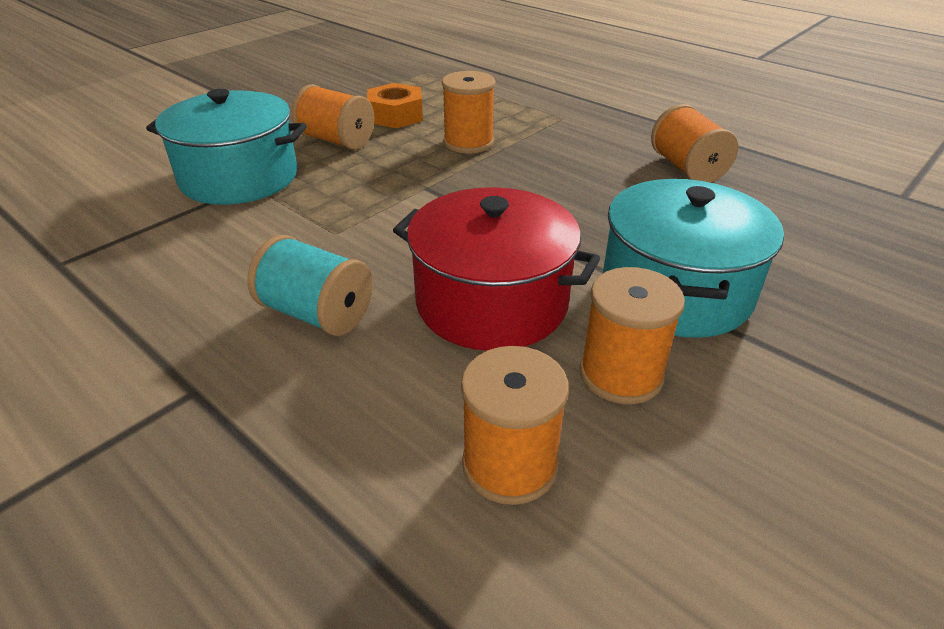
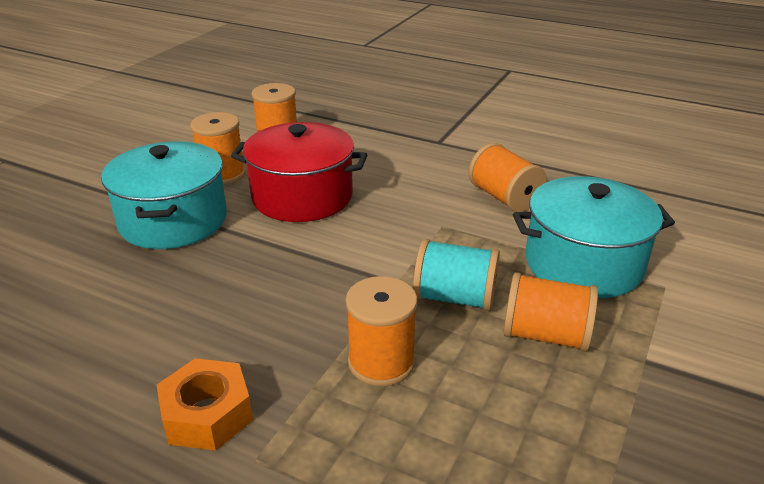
camera: 165 degrees right, 5 degrees down
(317, 314) = (408, 176): turquoise spool -> turquoise spool (454, 298)
(396, 115) = (515, 408): orange nut -> orange nut (207, 414)
(687, 168) = (101, 362): orange spool -> orange spool (504, 198)

